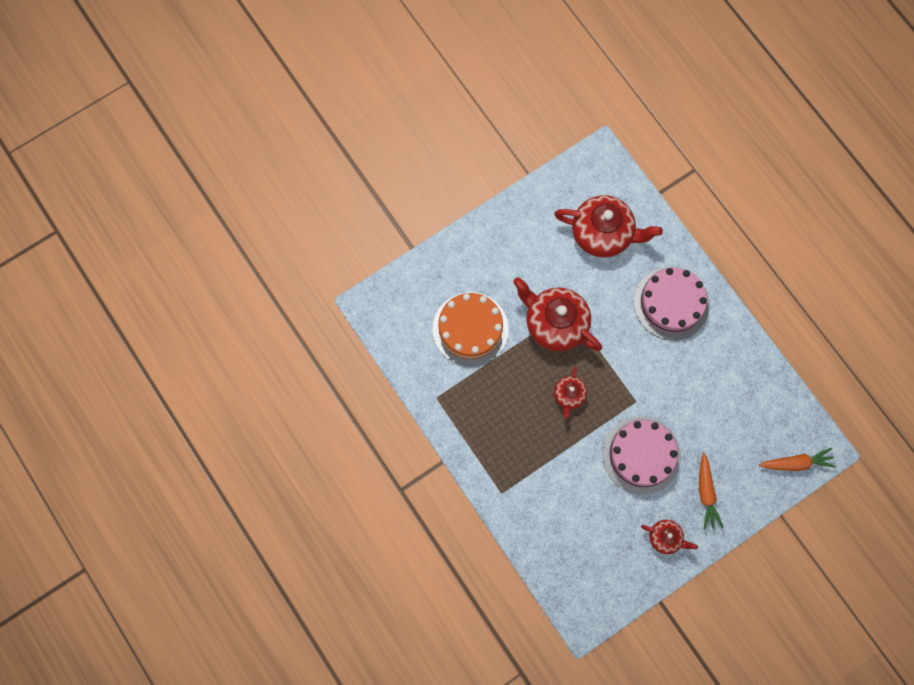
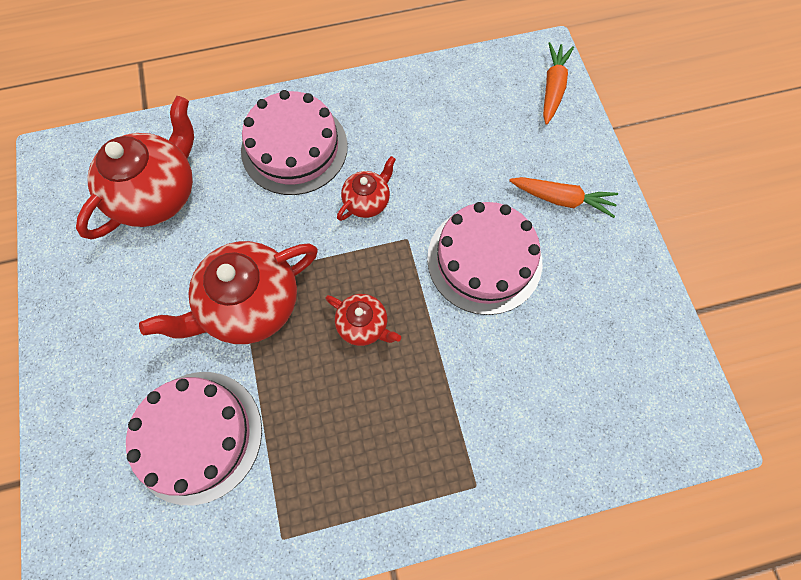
camera: 70 degrees left, 5 degrees down
(470, 329) = (197, 436): orange cake -> pink cake
(665, 538) = (609, 271): red teapot -> red teapot (367, 201)

